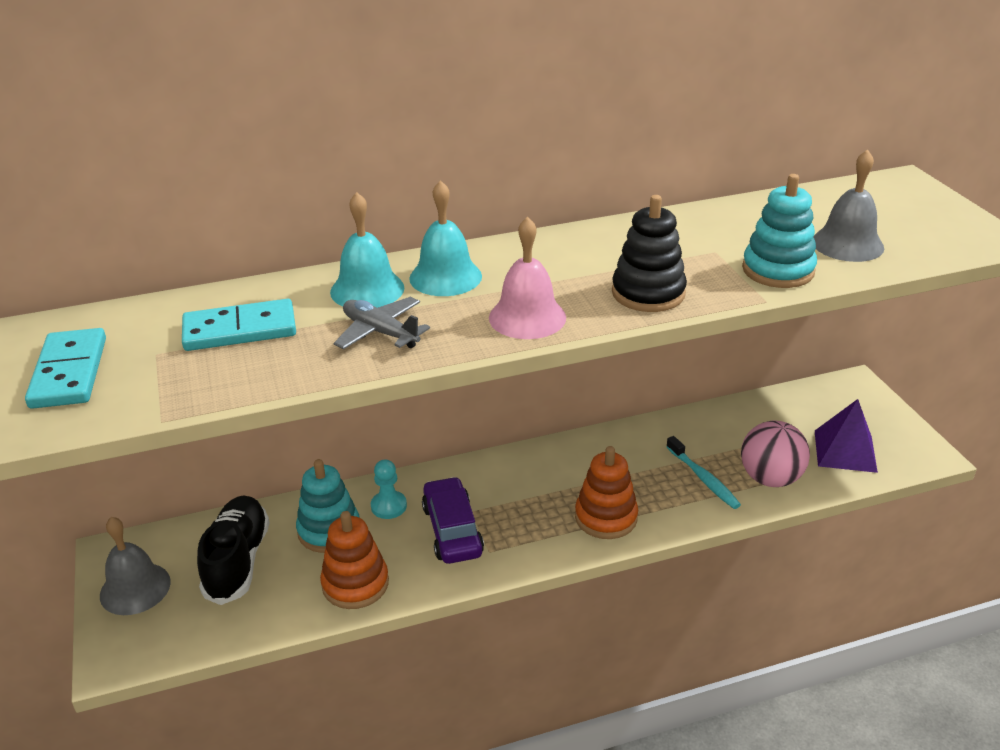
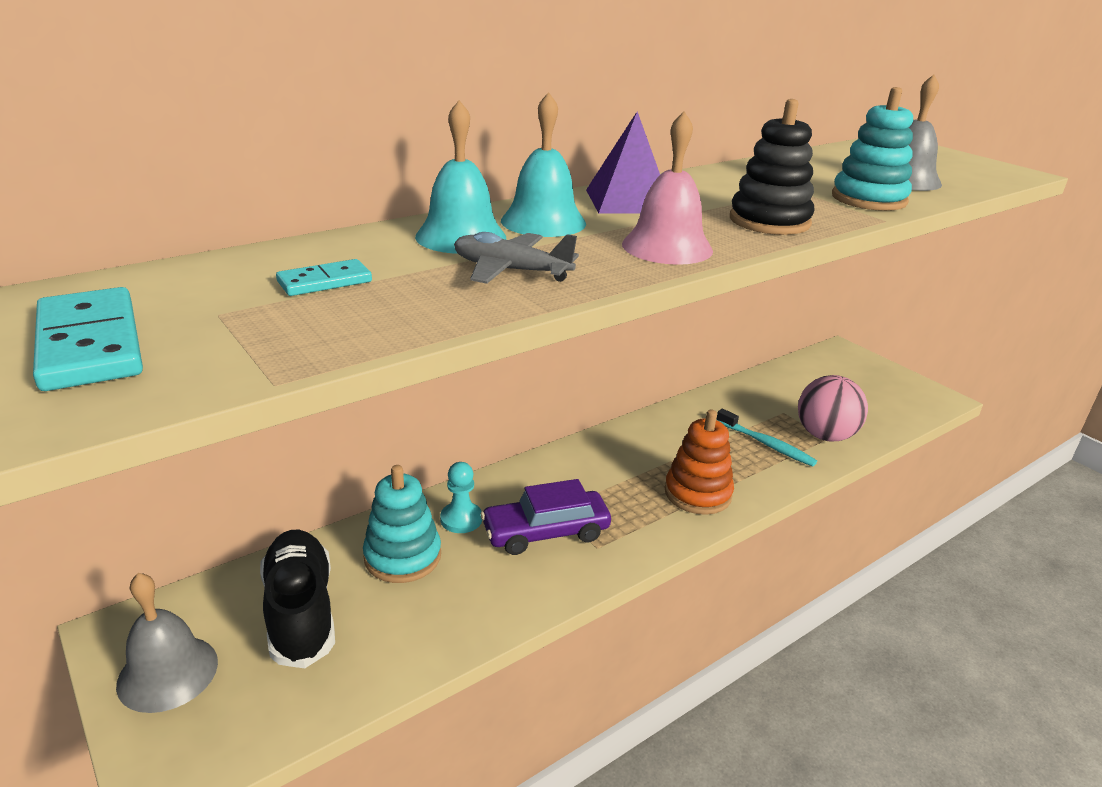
camera: 20 degrees left, 5 degrees down
(240, 330) = (325, 282): turquoise domino -> turquoise domino, size x0.58
(355, 584) = (462, 610): orange stacking toy -> none
(452, 530) = (545, 532): purple car -> purple car turned 75 degrees counterclockwise
(845, 451) = (871, 404): purple pyramid -> purple pyramid (628, 201)

